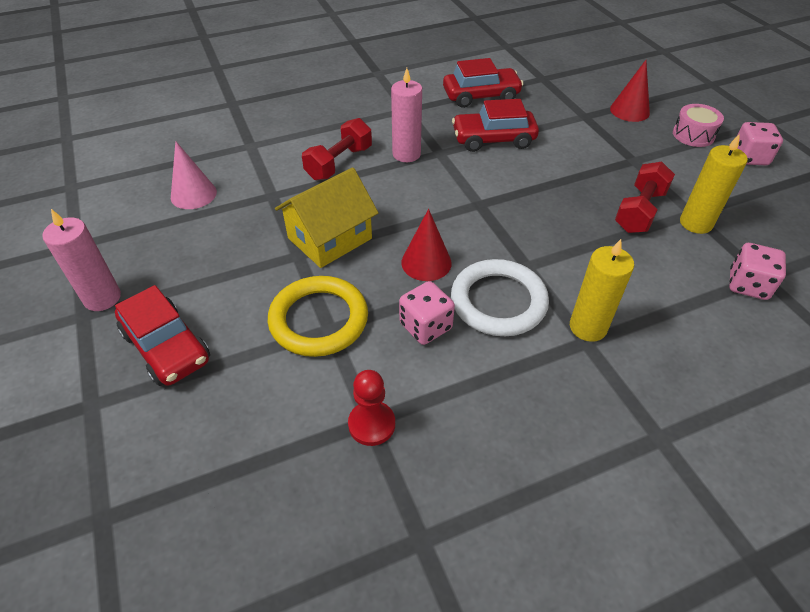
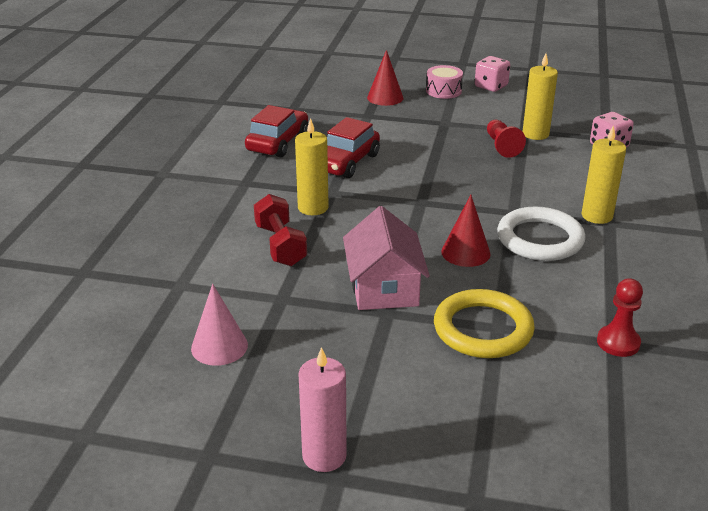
camera: 55 degrees left, 15 degrees down
(166, 347) = (439, 429): red car -> none
(330, 238) = (384, 288): yellow house -> pink house
(406, 154) = (313, 208): pink candle -> yellow candle
(425, 326) = (537, 280): pink dice -> none
(639, 211) = (502, 146): red dumbbell -> red pawn

